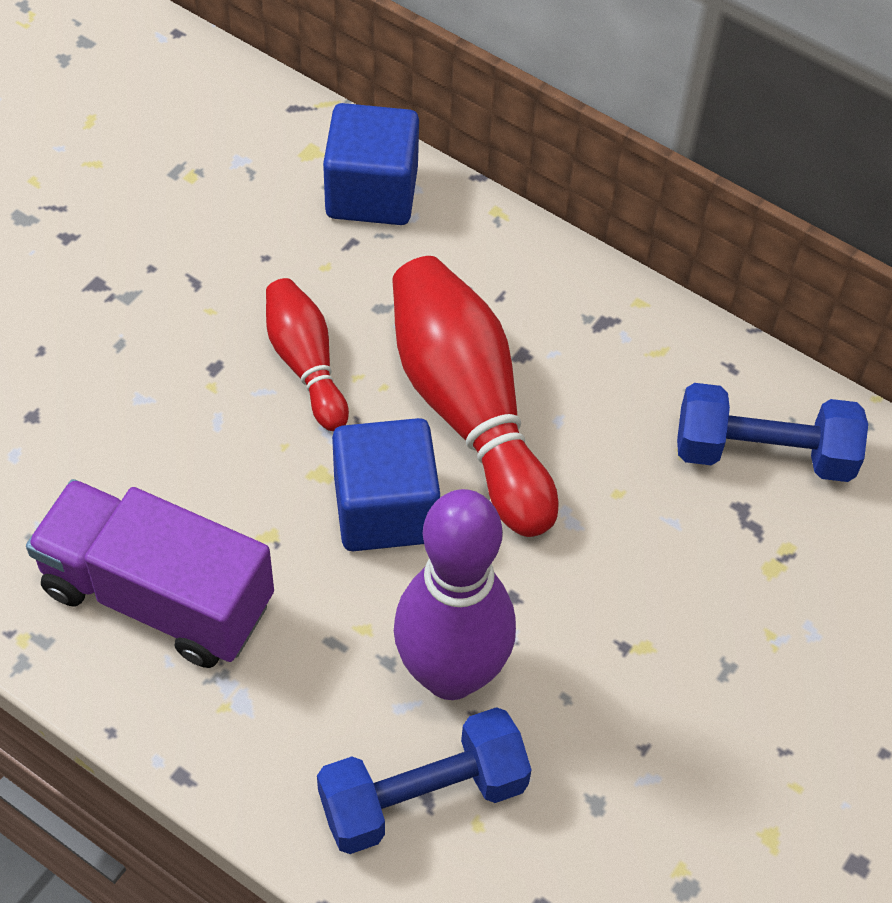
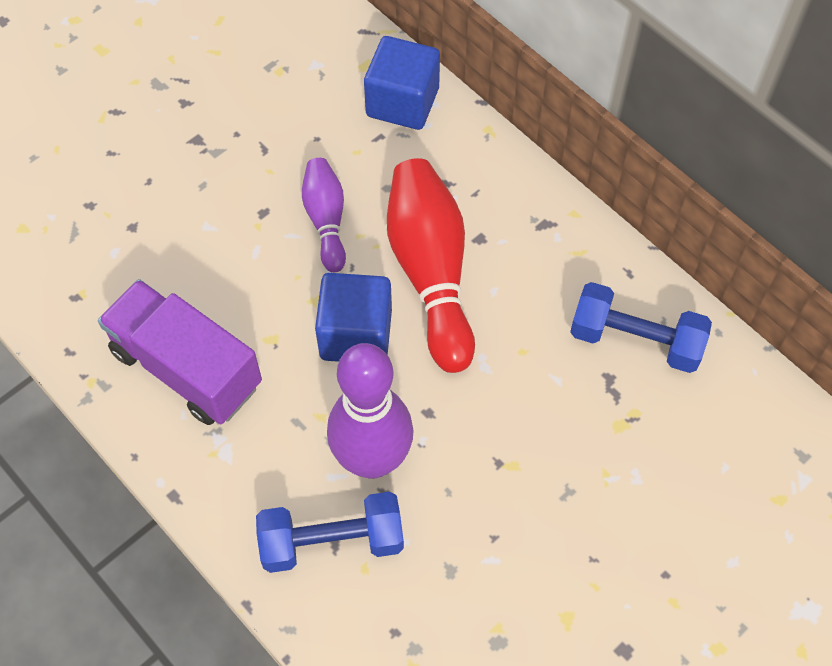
camera: 15 degrees right, 5 degrees up
(306, 364) = (326, 220): red bowling pin -> purple bowling pin

